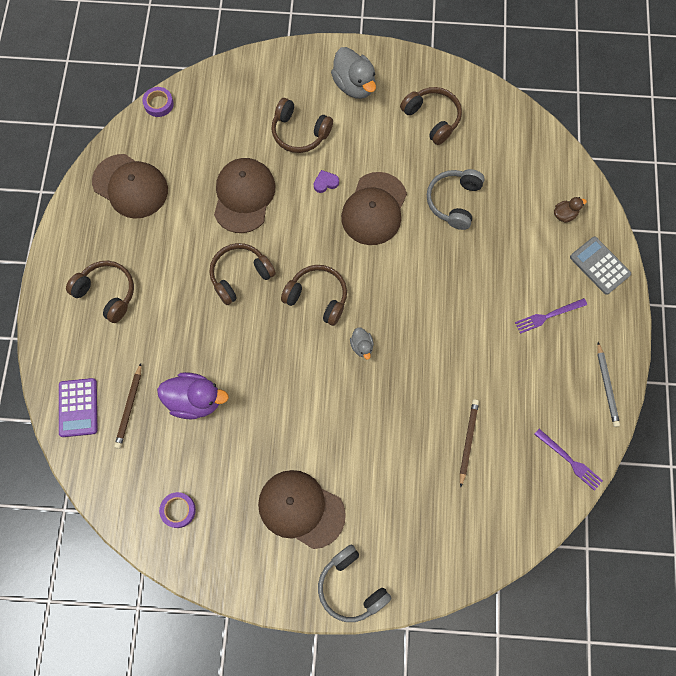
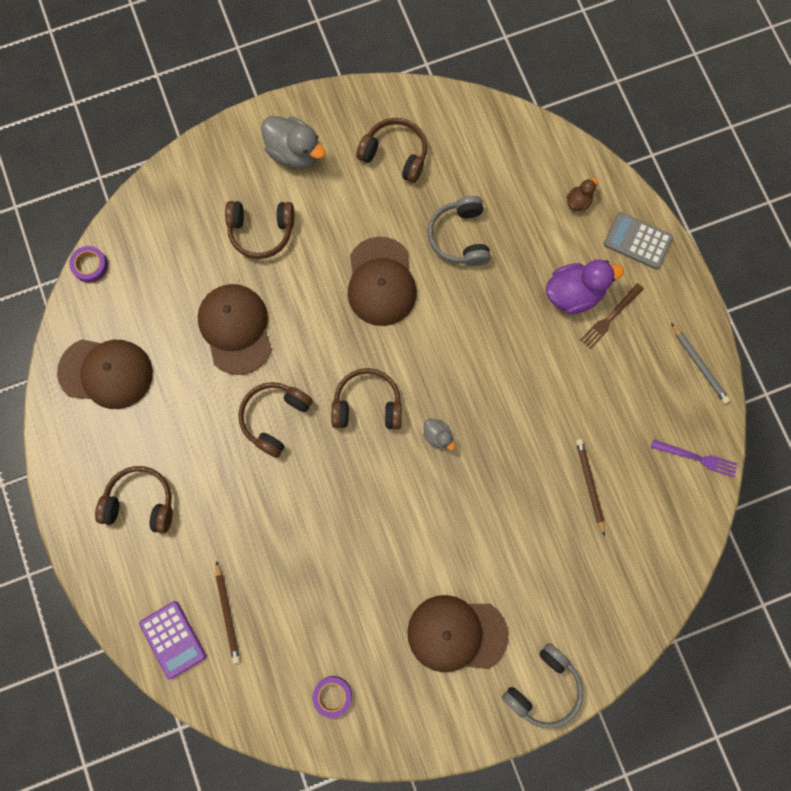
camera: 25 degrees left, 5 degrees up
(195, 400) = (293, 573): purple duck -> purple duck (574, 294)
(325, 183) = (316, 275): purple heart -> none
(351, 586) = (543, 687): grey headphones -> grey headphones turned 75 degrees counterclockwise
(548, 316) = (610, 317): purple fork -> brown fork

